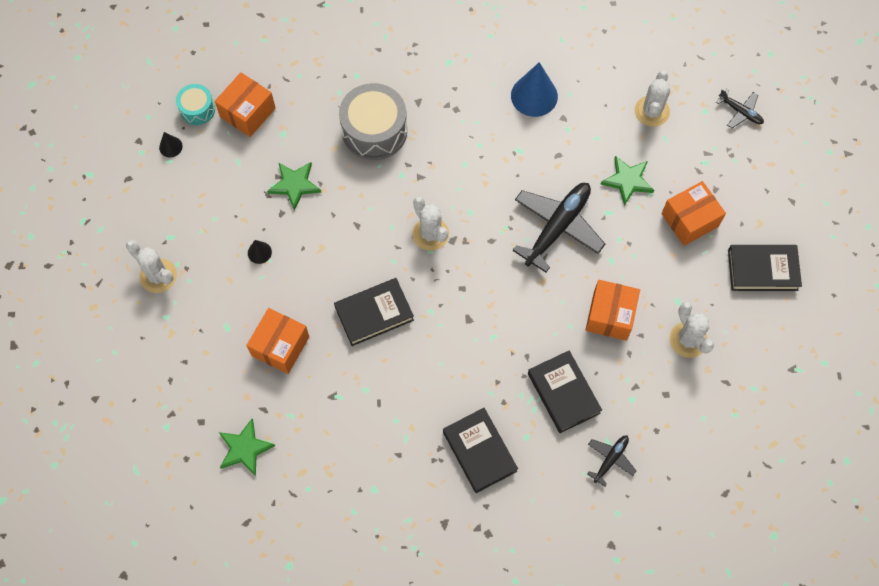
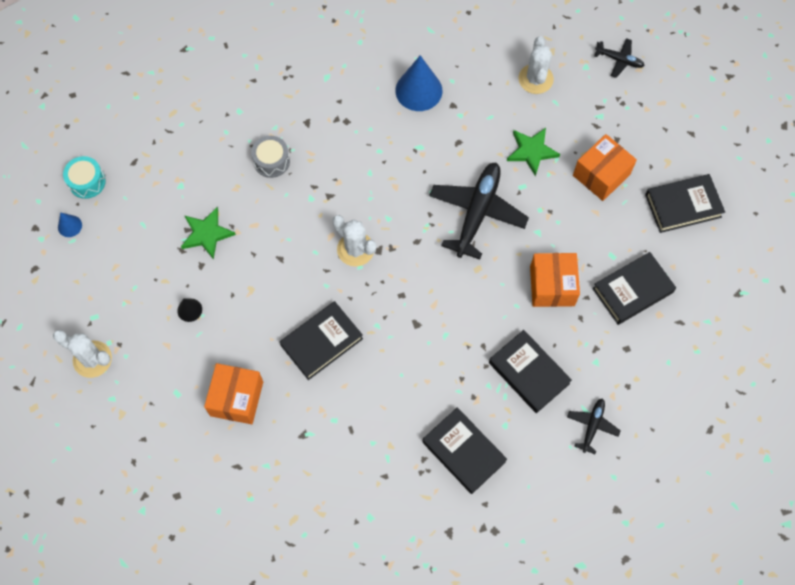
camera: 15 degrees left, 0 degrees up
(170, 147) = (70, 226): black cone -> blue cone
(244, 448) = (229, 511): green star -> none
(248, 112) = (139, 173): orange box -> none
(374, 131) = (271, 161): grey drum -> grey drum, size x0.54
(688, 340) = (632, 290): white cactus -> black book

